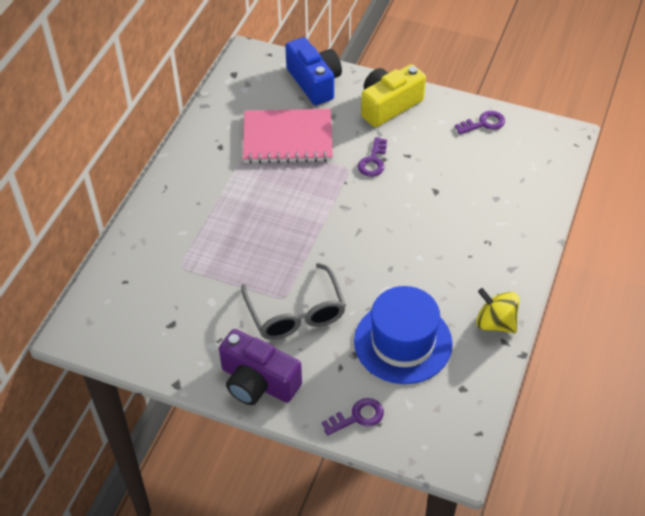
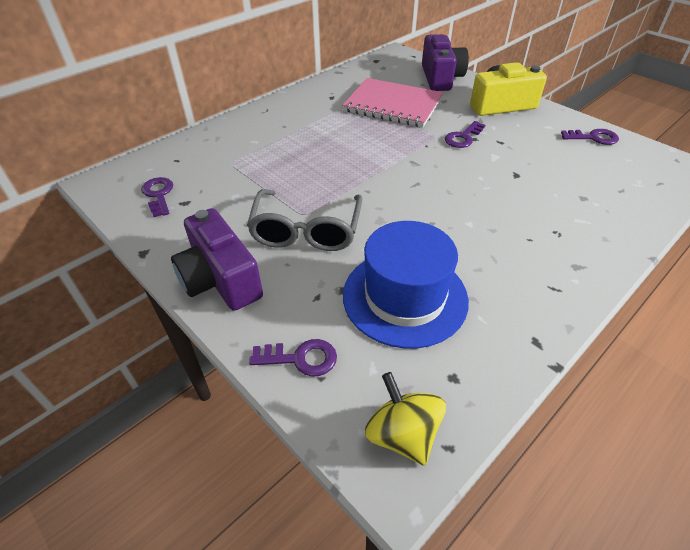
camera: 25 degrees right, 5 degrees down
(141, 325) = (158, 195): none -> purple key
(314, 82) = (440, 78): blue camera -> purple camera
(495, 323) = (533, 316): yellow spinning top -> yellow spinning top (402, 434)

